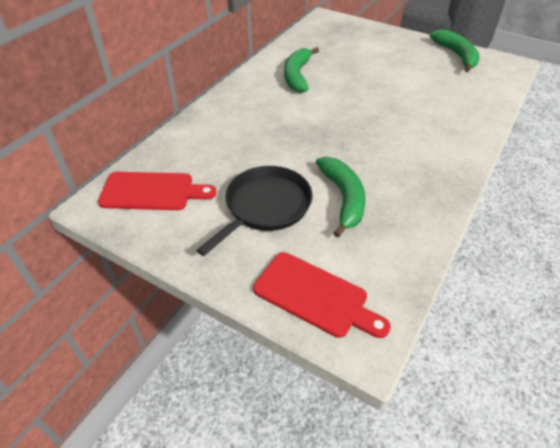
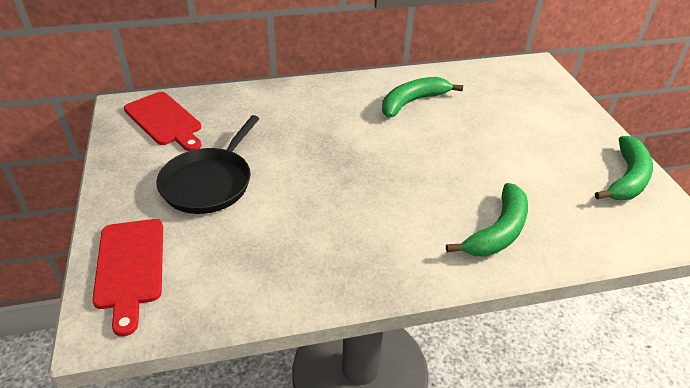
camera: 45 degrees right, 5 degrees down
(265, 206) = (209, 183): black pan -> black pan turned 120 degrees clockwise
(343, 198) = (271, 220): green banana -> green banana (498, 231)

